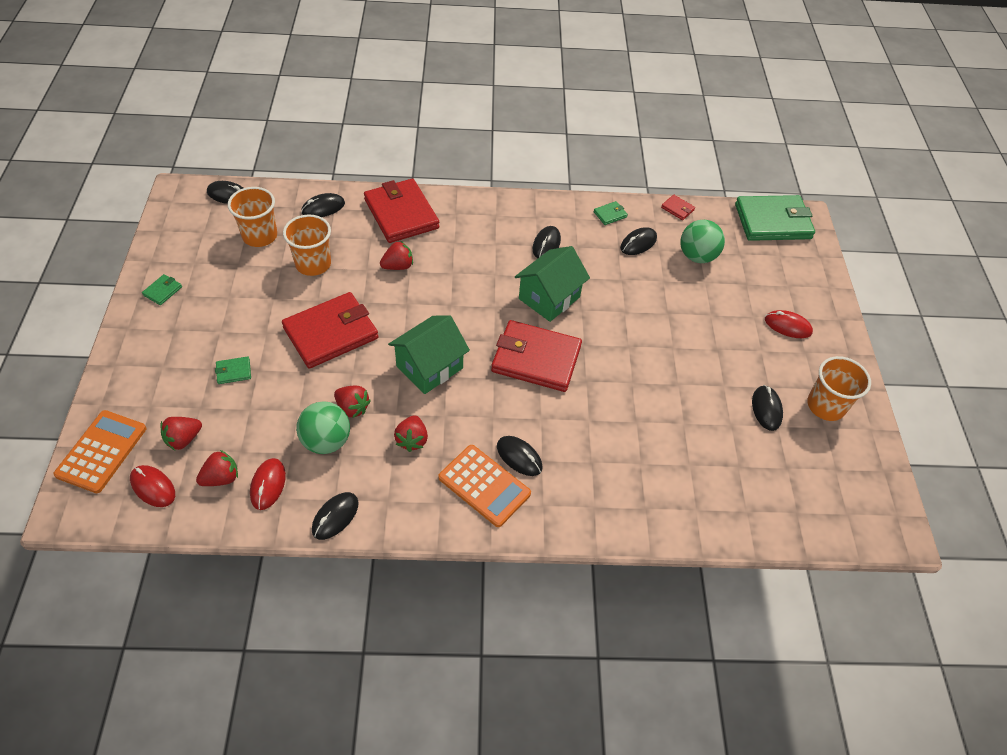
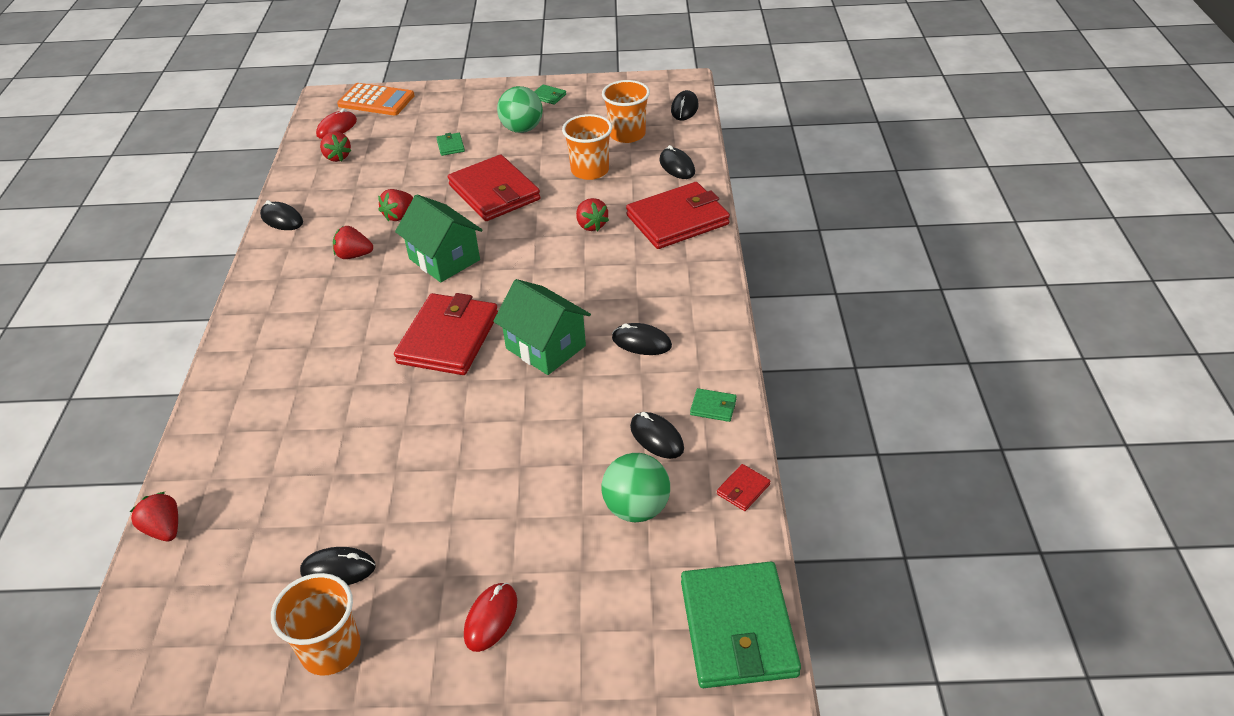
camera: 95 degrees right, 10 degrees down
(183, 439) = (381, 133): red strawberry -> red strawberry (164, 529)
(268, 485) = (324, 180): red mouse -> none
(326, 441) = (363, 205): green ball -> green ball (522, 129)
(484, 485) = (289, 306): orange calculator -> none
(519, 457) = (317, 329): black mouse -> none
(610, 214) = (713, 407): green wallet -> green wallet turned 45 degrees counterclockwise

